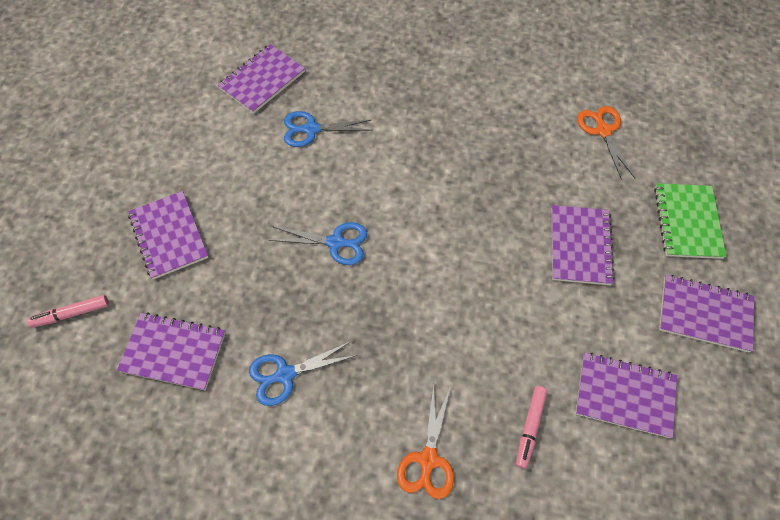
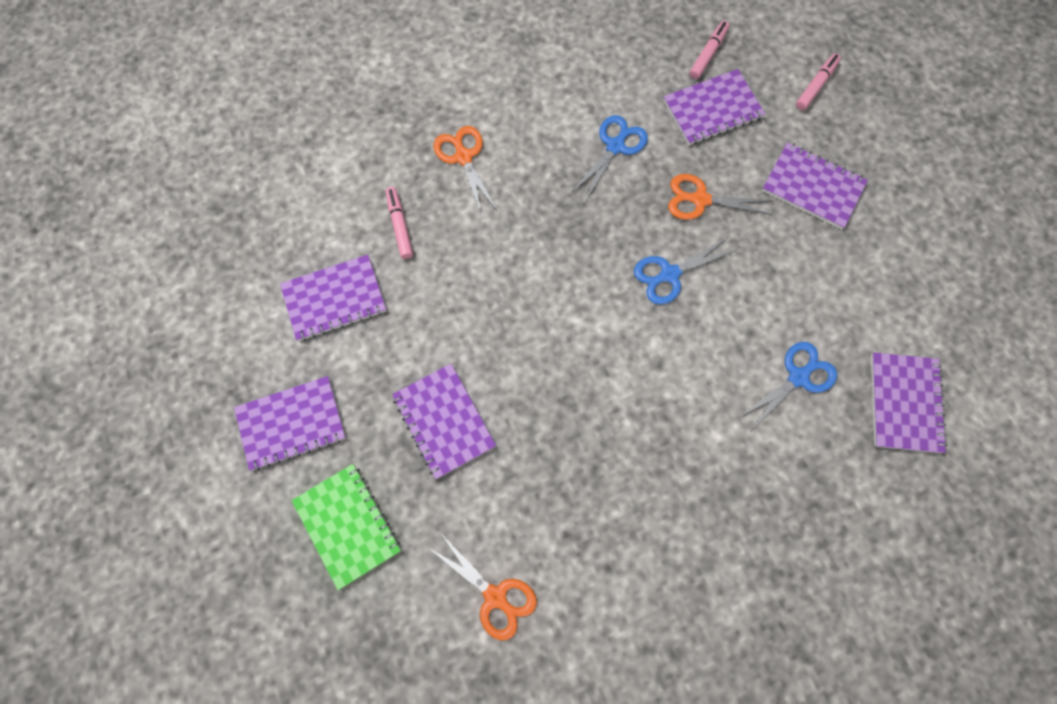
camera: 145 degrees right, 10 degrees up
(121, 410) = (708, 54): none -> pink marker
(260, 282) = (700, 199): none -> orange scissors

